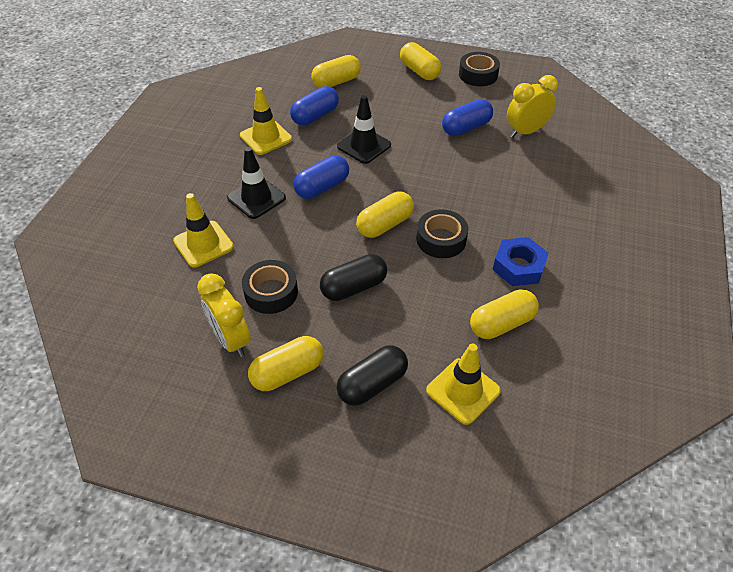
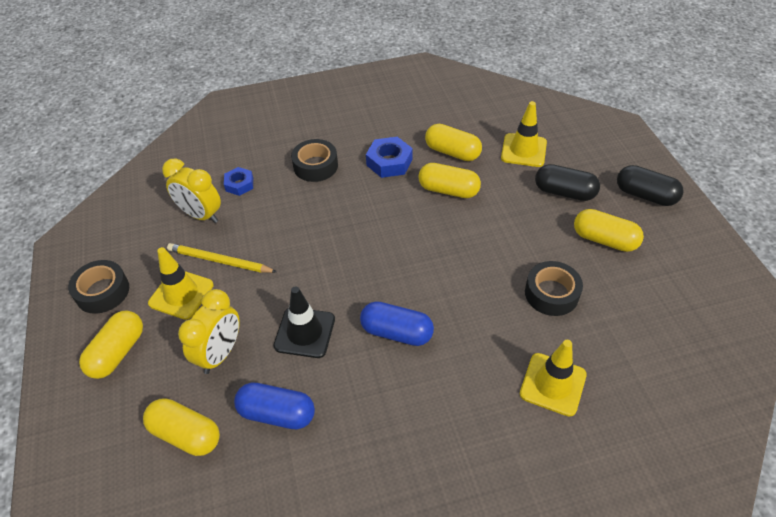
camera: 120 degrees left, 0 degrees up
(231, 339) = (617, 290): yellow clock -> yellow clock (220, 354)
(256, 198) = (456, 381): black traffic cone -> none
(266, 137) = (353, 442): yellow traffic cone -> yellow traffic cone (181, 294)
(354, 287) = (495, 243): black capsule -> black capsule (645, 195)
(385, 225) = (409, 258): yellow capsule -> yellow capsule (448, 190)
(441, 239) = (396, 214): black tape -> black tape (315, 166)
(466, 128) = (219, 261): blue capsule -> yellow pencil
(551, 161) = (239, 184): none -> blue nut

